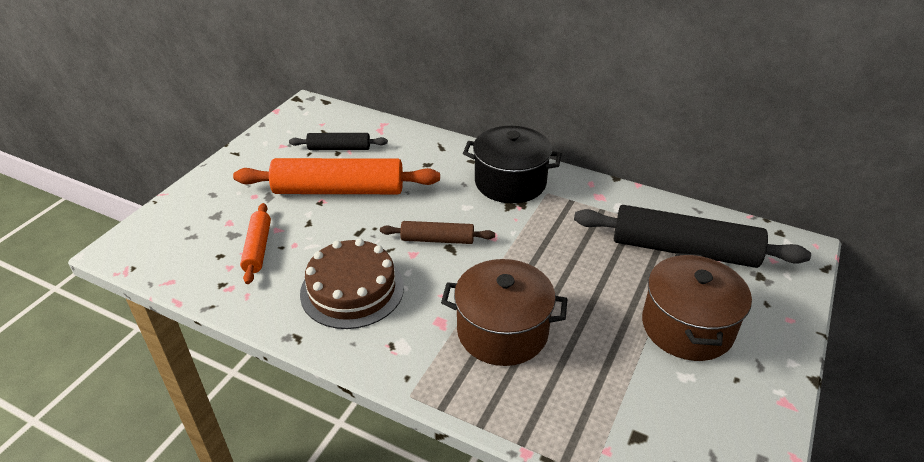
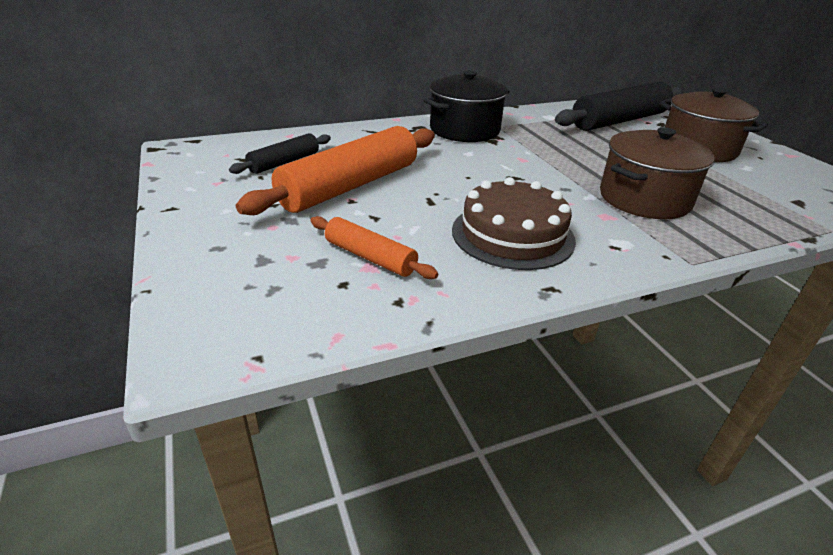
camera: 50 degrees left, 5 degrees down
(437, 239) = (495, 177): brown rolling pin -> none

